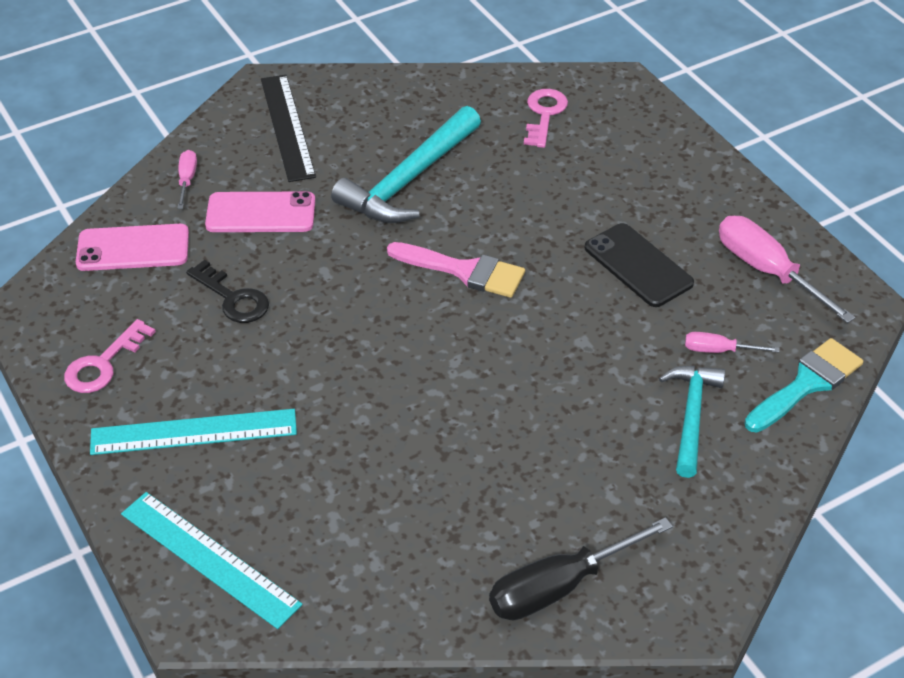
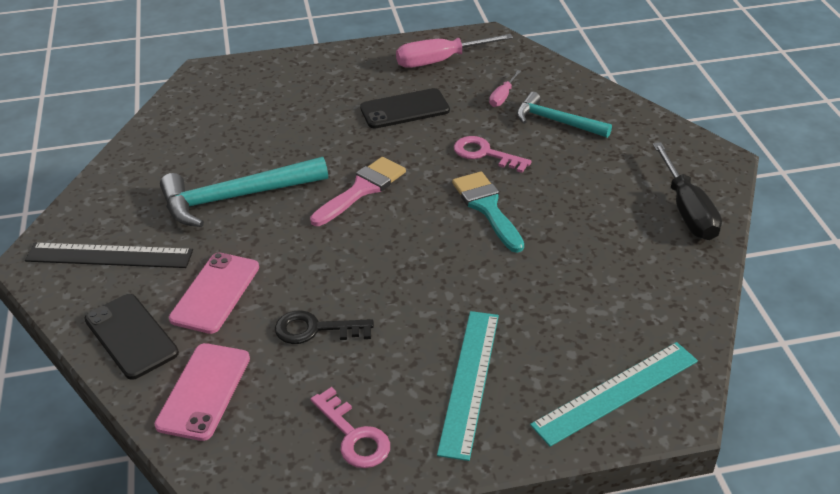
camera: 70 degrees left, 5 degrees down
(187, 179) = (131, 336): pink screwdriver -> black phone
(233, 298) = (316, 329): black key -> black key turned 150 degrees counterclockwise
(408, 180) = (236, 197): turquoise hammer -> turquoise hammer turned 105 degrees clockwise
(544, 115) = (212, 113): pink key -> pink key (485, 154)
(806, 383) = (546, 72): turquoise brush -> turquoise brush (487, 207)

